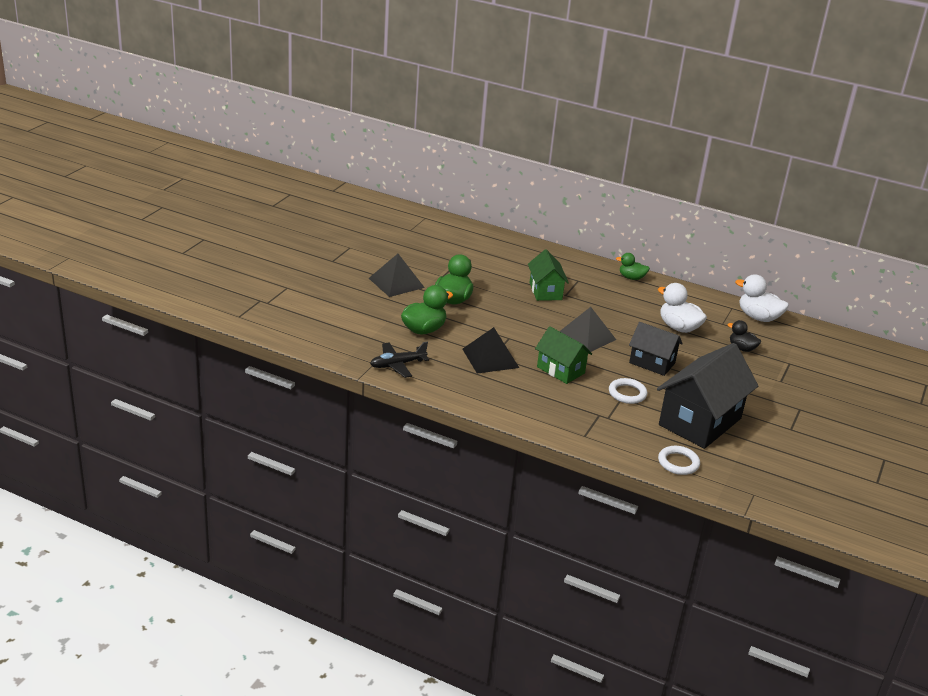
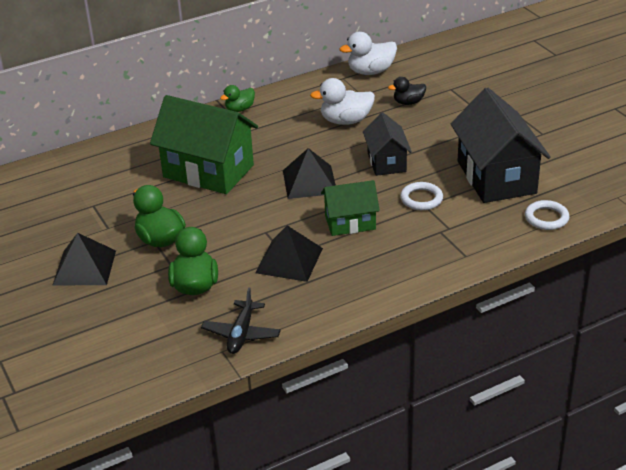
camera: 50 degrees left, 5 degrees up
(545, 291) = (208, 171): green house -> green house, size x1.76
(652, 363) = (386, 162): black house -> black house turned 75 degrees counterclockwise

